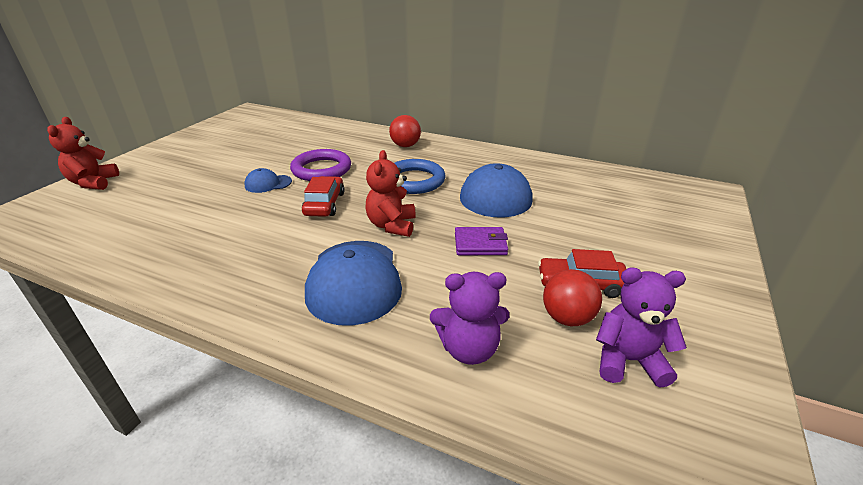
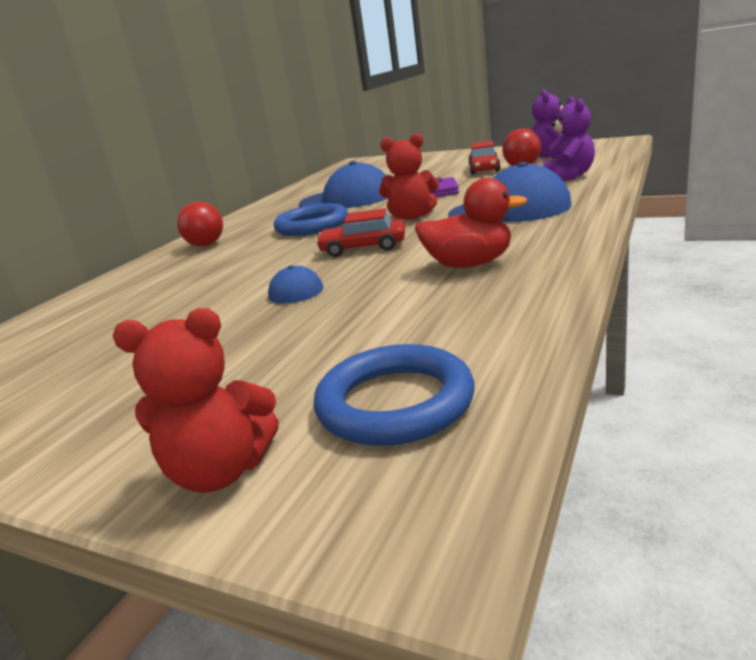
camera: 85 degrees left, 10 degrees down
(86, 216) = (395, 403): none -> blue ring
(230, 246) = (469, 264): none -> red duck
(321, 169) = (259, 270): purple ring -> none

